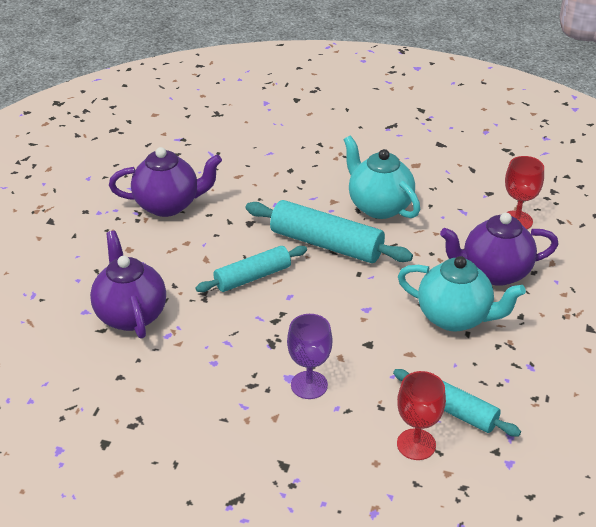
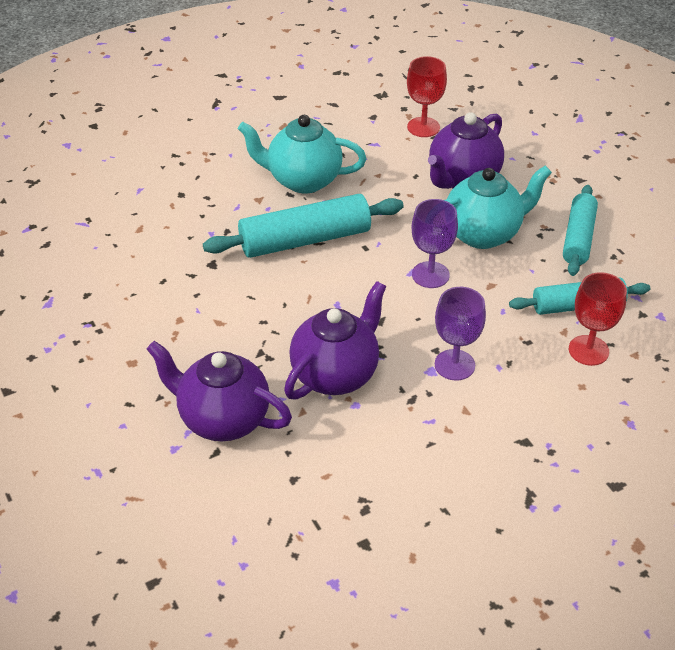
camera: 45 degrees left, 5 degrees up
(168, 205) = (110, 297): purple teapot -> purple teapot (336, 374)
(252, 277) = (283, 309): turquoise rolling pin -> turquoise rolling pin (578, 238)
(377, 319) = (430, 275): none -> purple goblet

